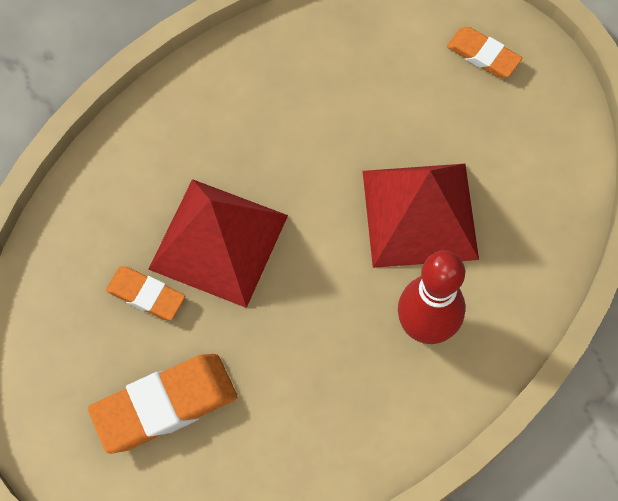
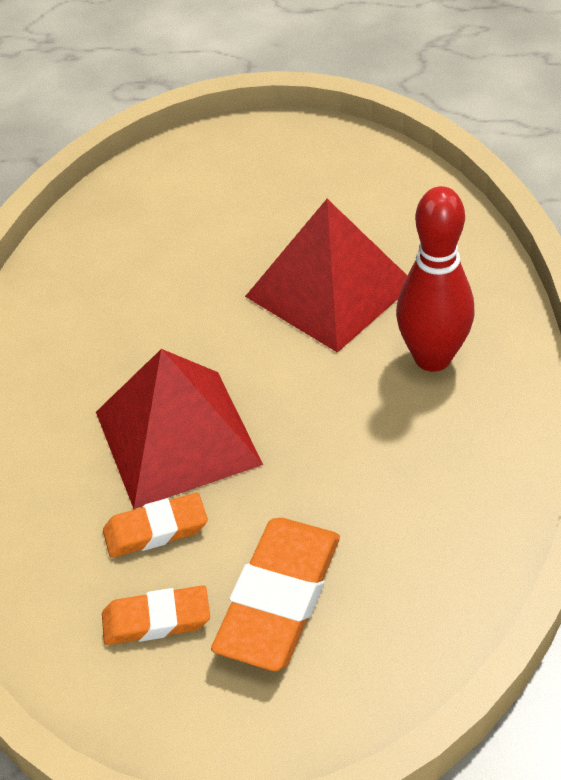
camera: 40 degrees left, 20 degrees down
(483, 55) = (250, 159): orange eraser -> orange eraser (156, 620)

